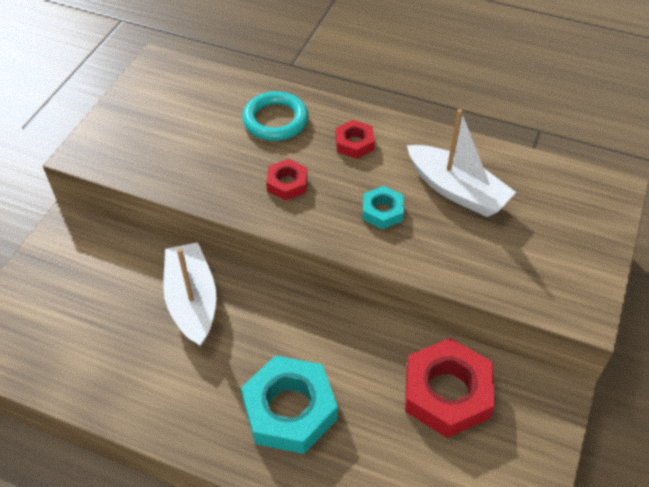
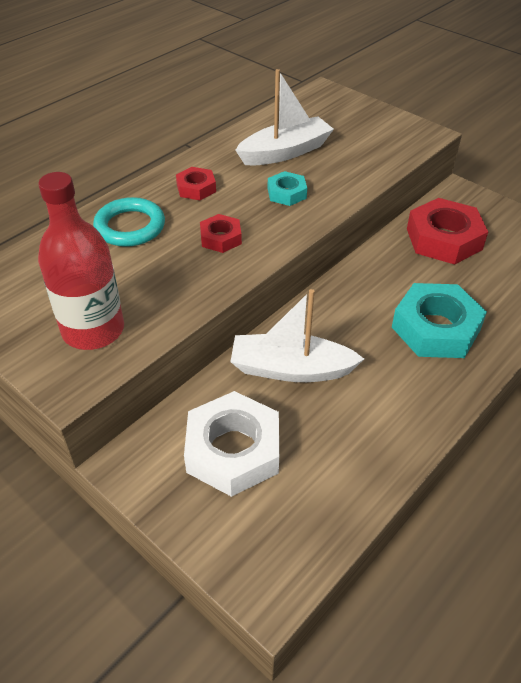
camera: 70 degrees left, 5 degrees down
(92, 287) = (233, 450): none -> white nut
(142, 145) = (93, 330): none -> red bottle

